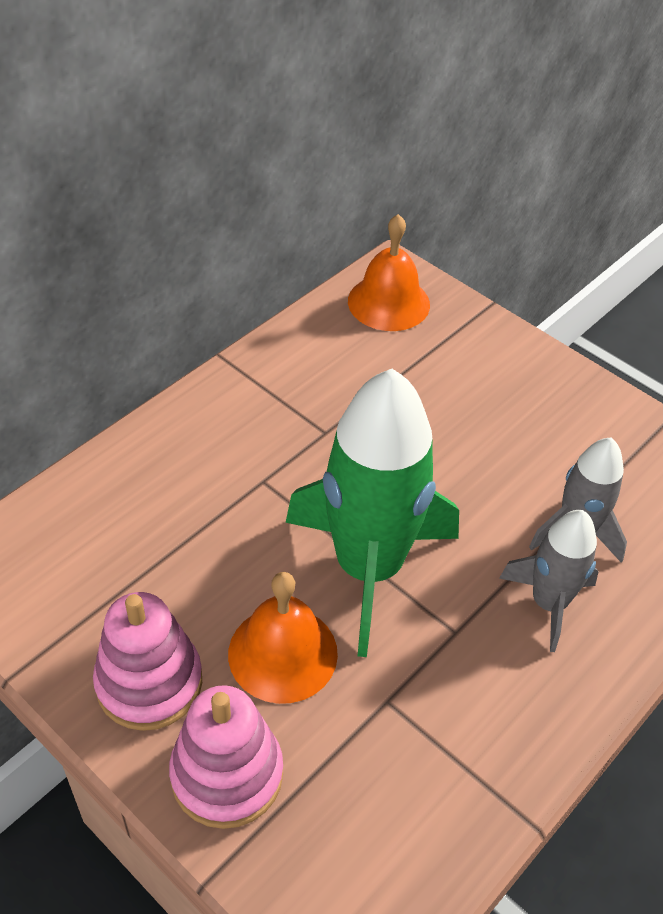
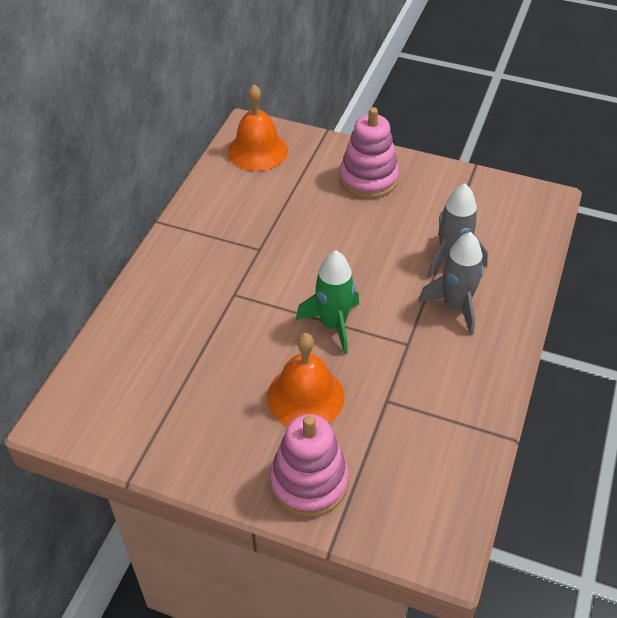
camera: 20 degrees left, 0 degrees up
(149, 682) = (227, 446): pink stacking toy -> pink stacking toy (368, 179)
(368, 568) = (333, 324): green rocket -> green rocket, size x0.54

